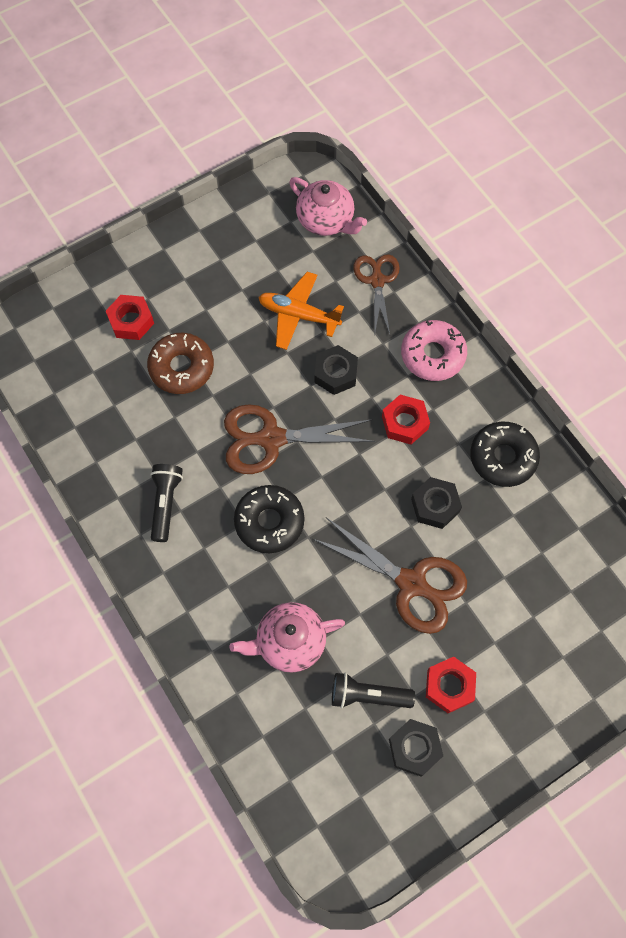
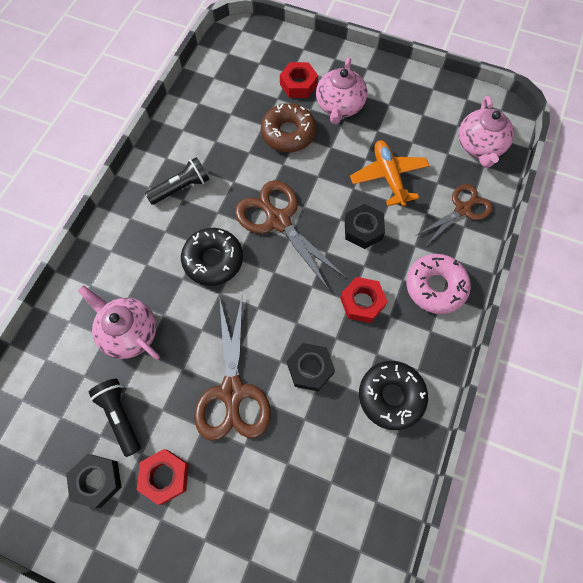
camera: 55 degrees right, 0 degrees up
(187, 302) = (339, 106): none -> pink teapot

